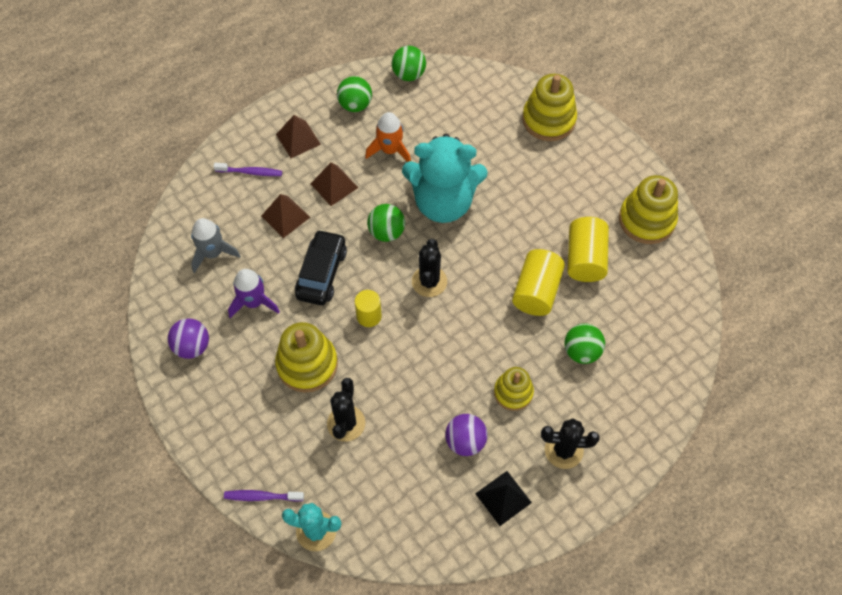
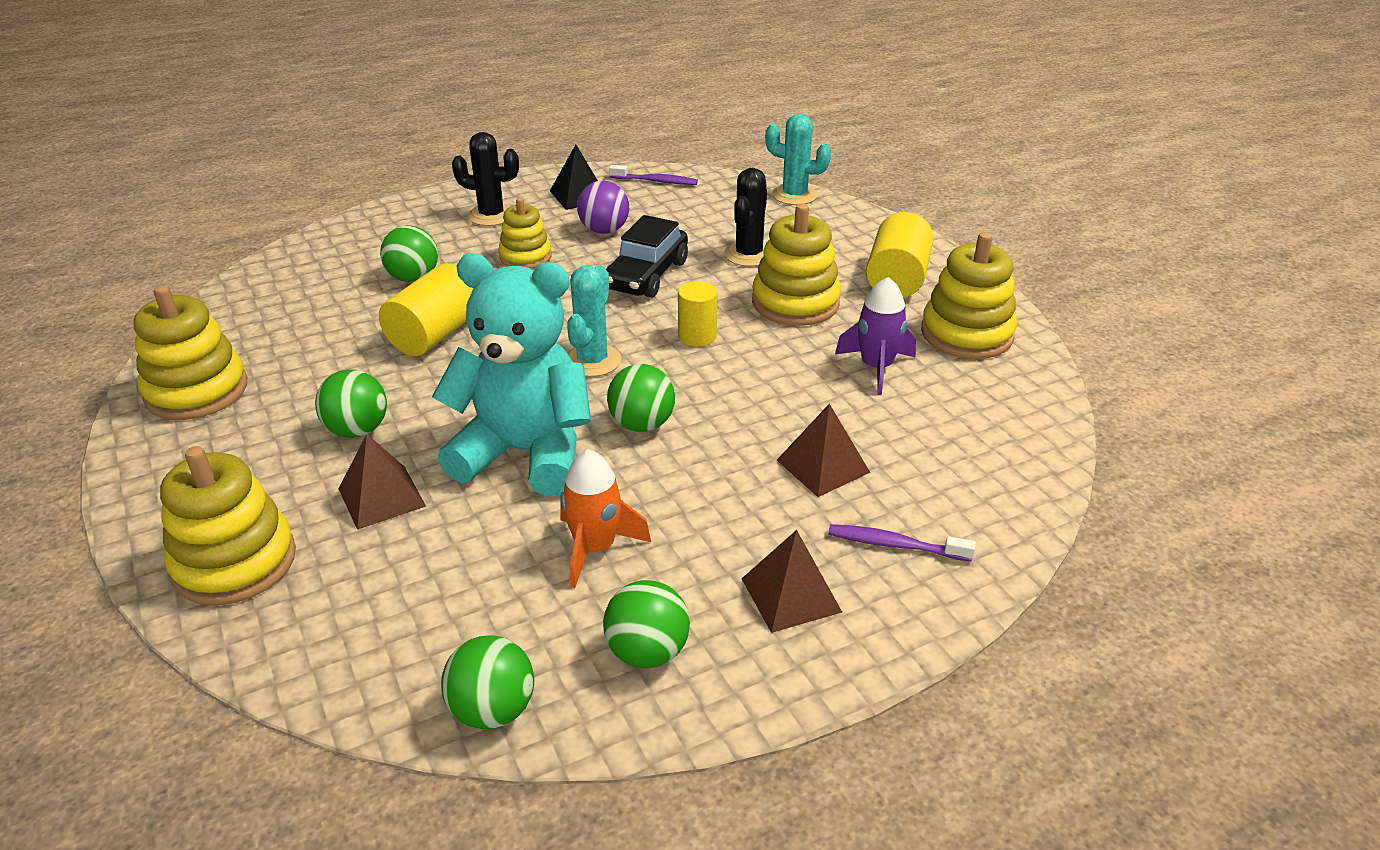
camera: 170 degrees left, 25 degrees down
(192, 346) = (966, 334): purple ball -> yellow stacking toy
(213, 253) = (953, 431): grey rocket -> none
(262, 496) = (856, 218): purple toothbrush -> purple toothbrush (656, 181)
(322, 273) = (763, 387): black car -> black car (646, 275)
(334, 185) = (723, 502): brown pyramid -> brown pyramid (381, 497)
(429, 281) = (592, 361): black cactus -> turquoise cactus
(539, 205) = (357, 430): none -> green ball
(585, 259) = (335, 359): yellow cylinder -> yellow cylinder (897, 279)

